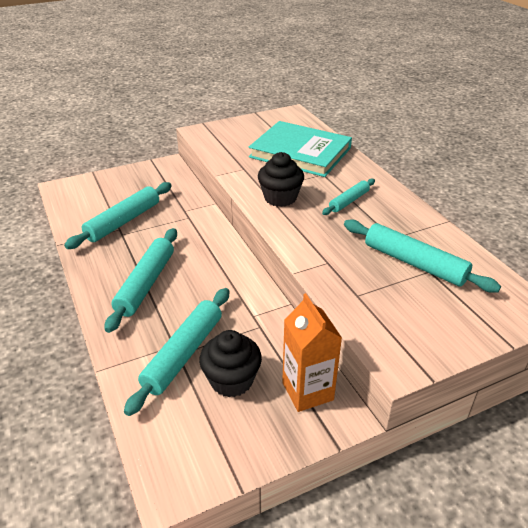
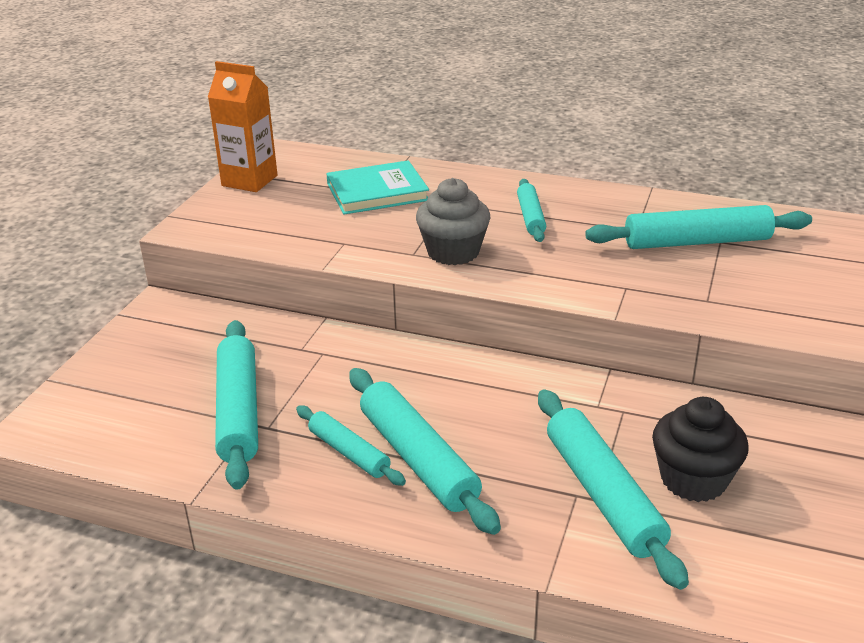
camera: 45 degrees left, 5 degrees down
(128, 263) = (349, 453): none -> turquoise rolling pin
(280, 198) = (453, 252): black cupcake -> grey cupcake
(300, 152) = (377, 192): turquoise book -> turquoise book, size x0.65
(307, 391) = (769, 434): orange carton -> orange carton (249, 180)

